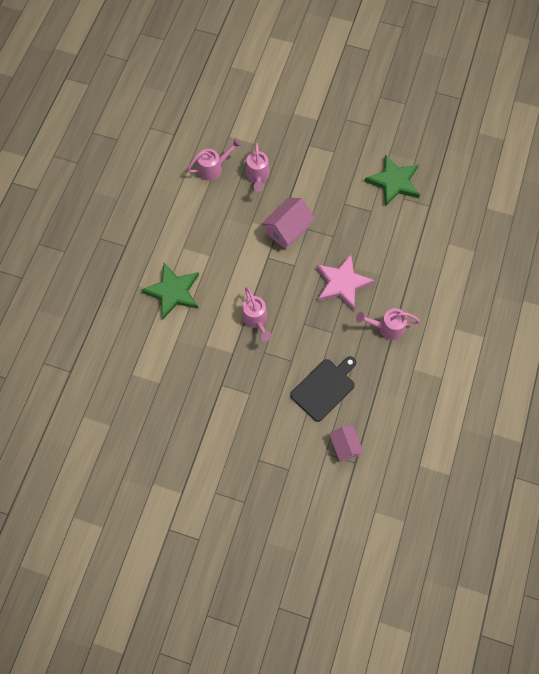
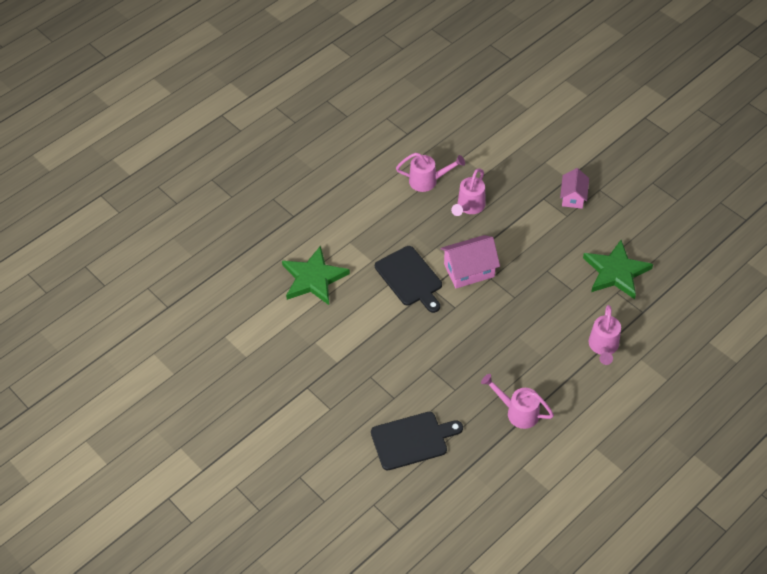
camera: 30 degrees right, 15 degrees down
(247, 257) = (410, 278): none -> black cutting board
(256, 320) = (381, 342): pink watering can -> pink watering can (603, 347)
(342, 283) = (495, 347): pink star -> none
(345, 446) = (398, 508): pink house -> pink house (573, 197)

